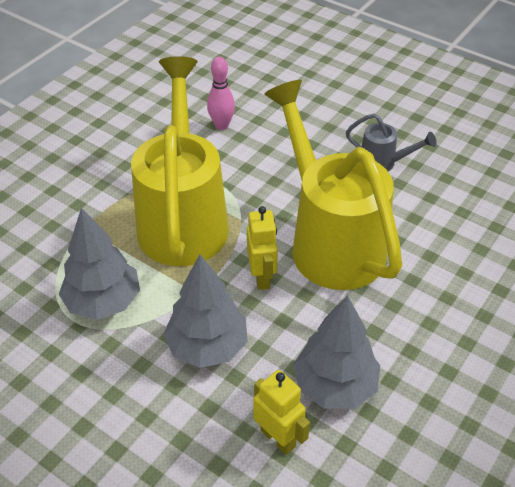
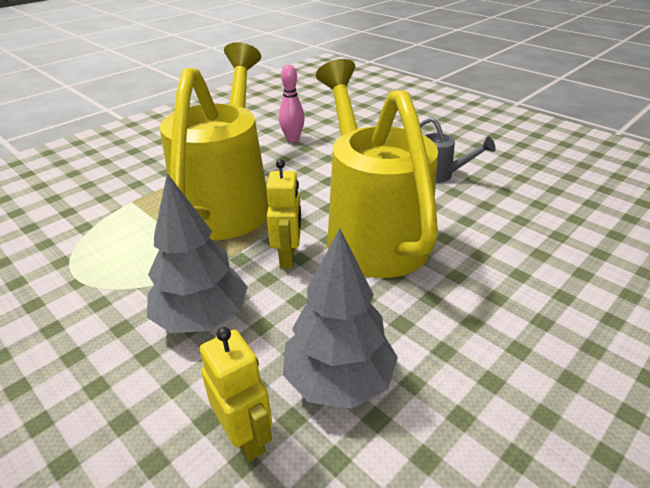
camera: 10 degrees right, 10 degrees down
(103, 302) = (114, 263): grey tree -> none

